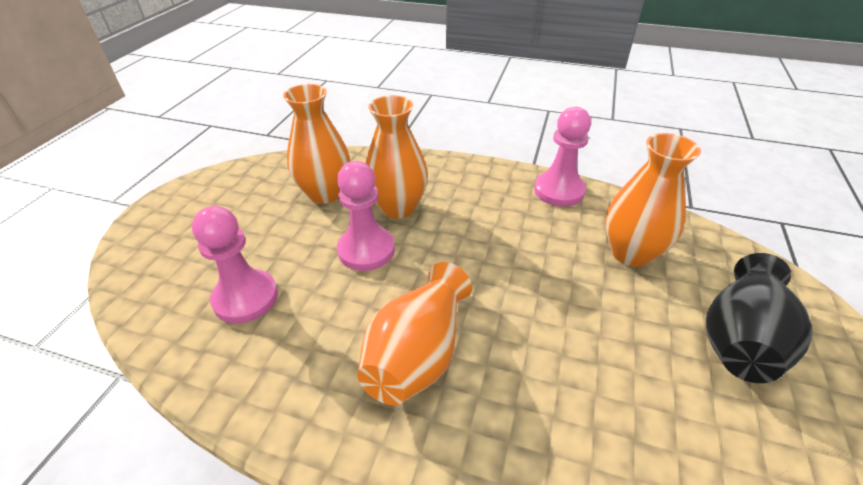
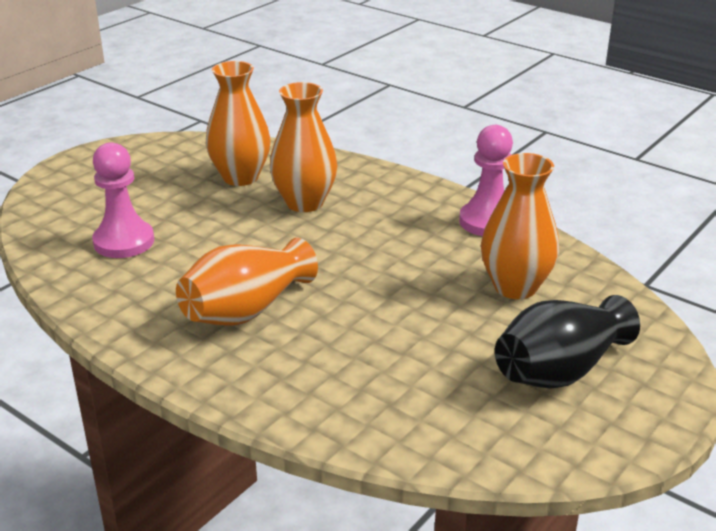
camera: 20 degrees right, 10 degrees down
(366, 250) = (250, 230): pink pawn -> none

